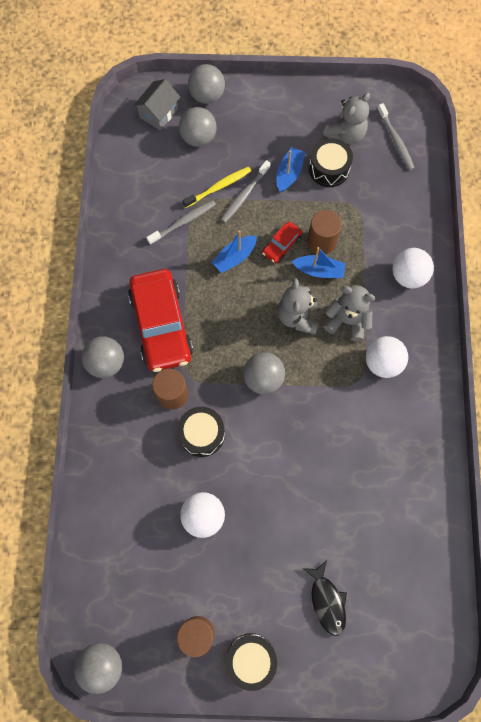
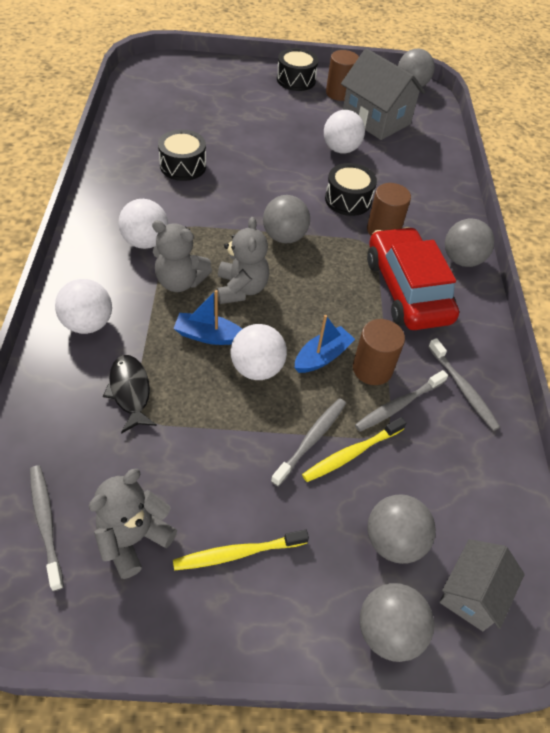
camera: 175 degrees right, 20 degrees down
(135, 237) = (462, 388): none -> grey toothbrush
(158, 580) = (376, 119): none -> grey house
(281, 245) = (257, 368): red car -> white ball
(287, 129) = (238, 553): none -> yellow toothbrush
(289, 173) = (240, 471): blue boat -> none
(321, 241) = (200, 370): brown cylinder -> brown cylinder (372, 369)
(327, 601) = (232, 100): black fish -> black fish (130, 391)
(329, 169) = (173, 476): black drum -> black drum (183, 166)

